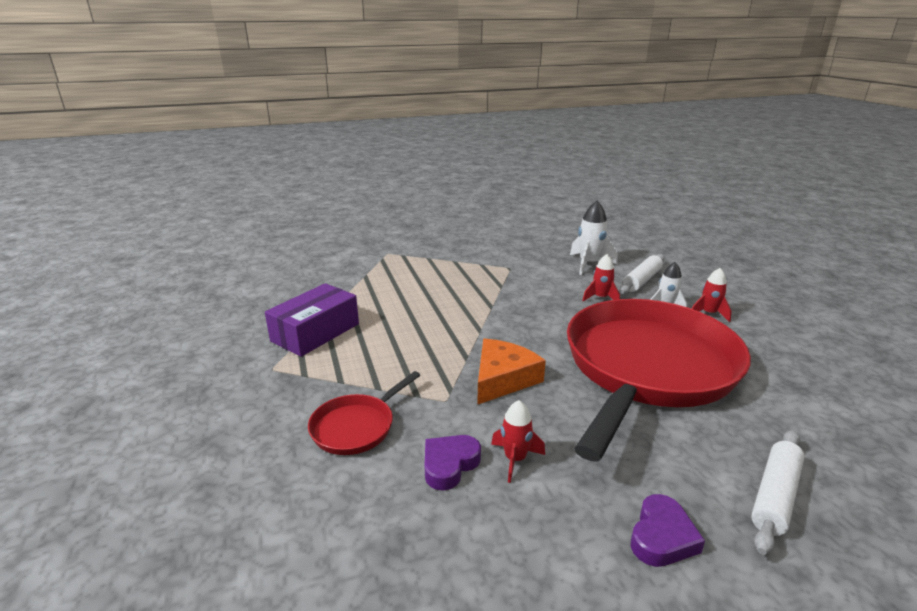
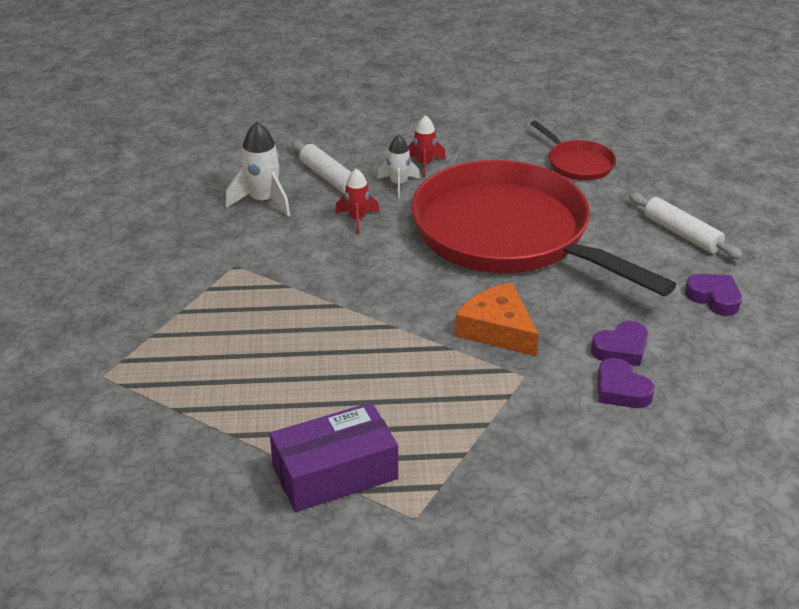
camera: 75 degrees left, 10 degrees up
(315, 332) = (335, 473): purple box -> purple box turned 75 degrees counterclockwise
(356, 427) = (551, 447): red pan -> red pan (577, 163)
(515, 459) = (621, 349): red rocket -> purple heart

